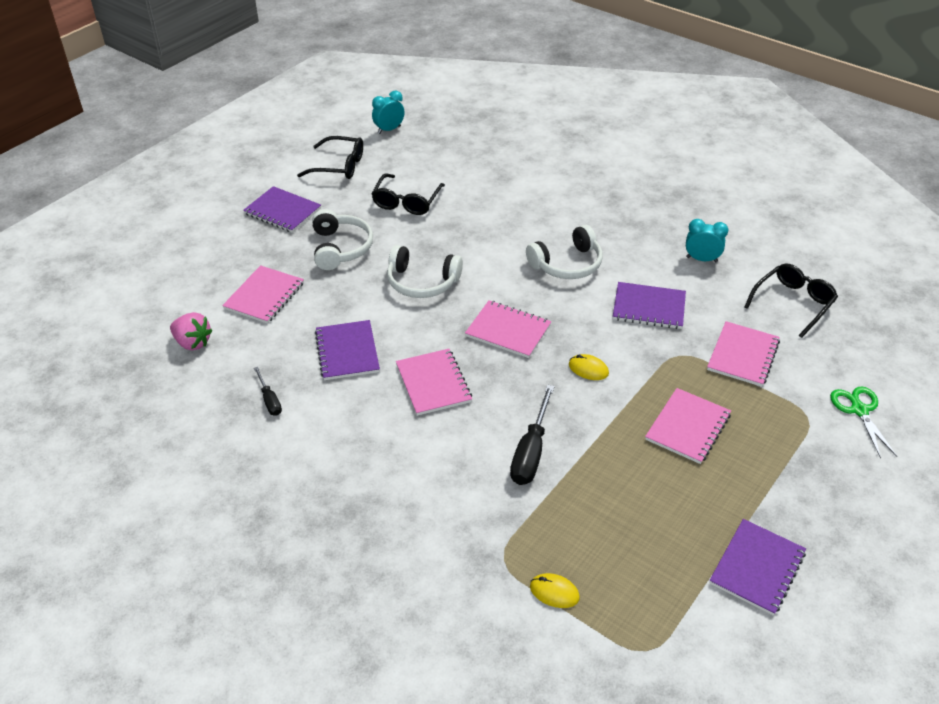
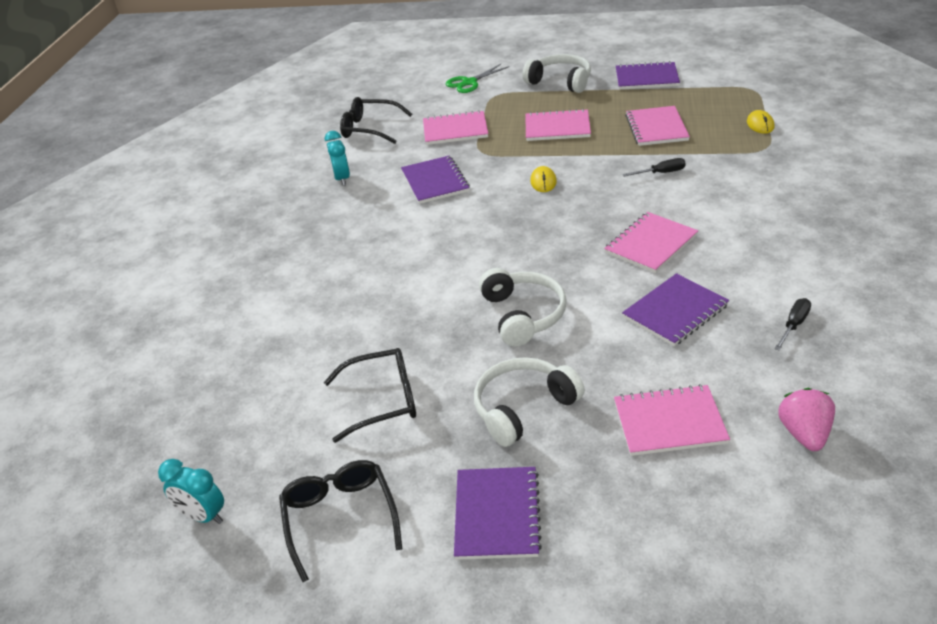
camera: 115 degrees left, 5 degrees down
(508, 331) = (540, 235): pink notebook -> pink notebook (656, 128)
(531, 452) = (661, 173): black screwdriver -> black screwdriver, size x0.56
(567, 264) = (409, 241): white headphones -> white headphones (560, 82)

